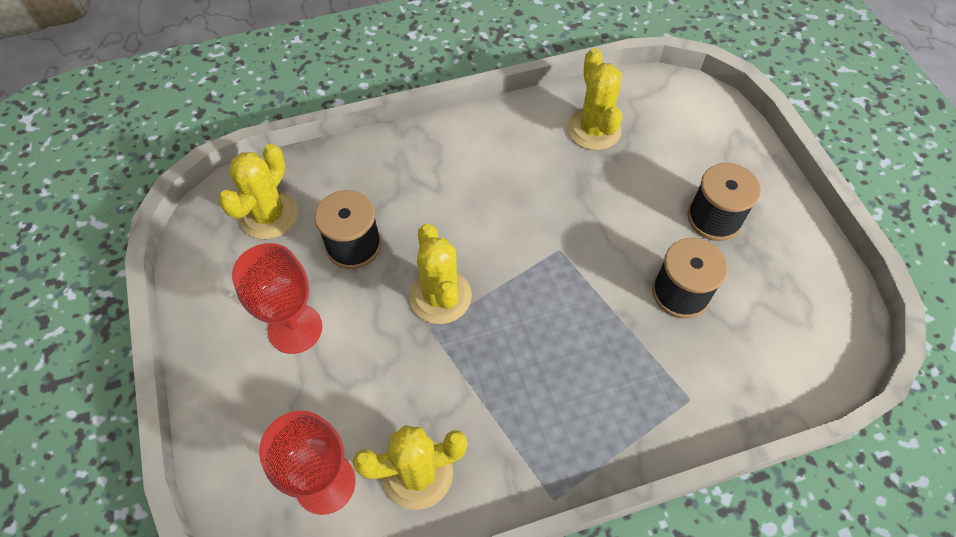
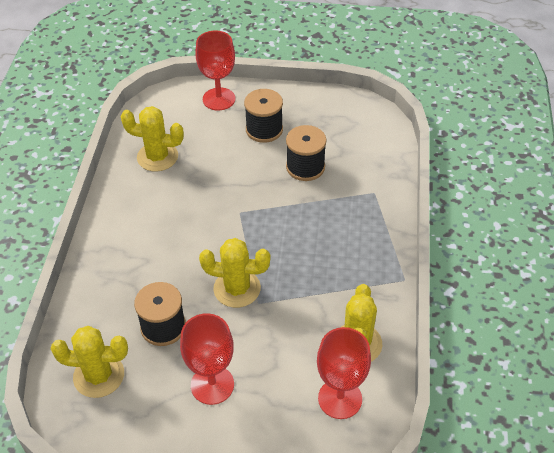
camera: 65 degrees left, 10 degrees down
(269, 215) = (99, 375): yellow cactus -> yellow cactus turned 45 degrees counterclockwise
(731, 147) = (219, 99): none -> red goblet

